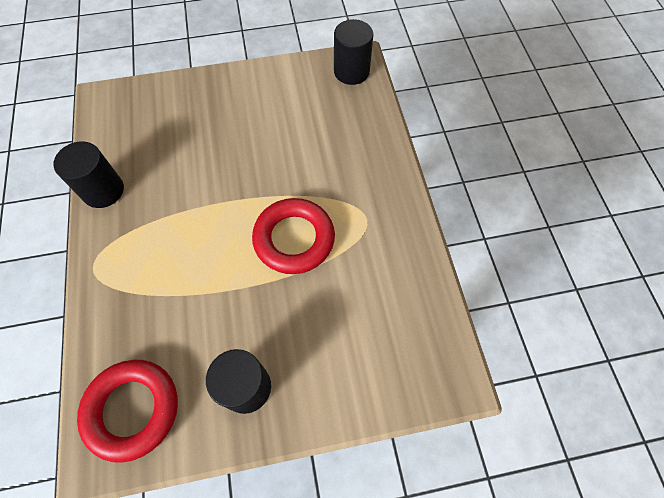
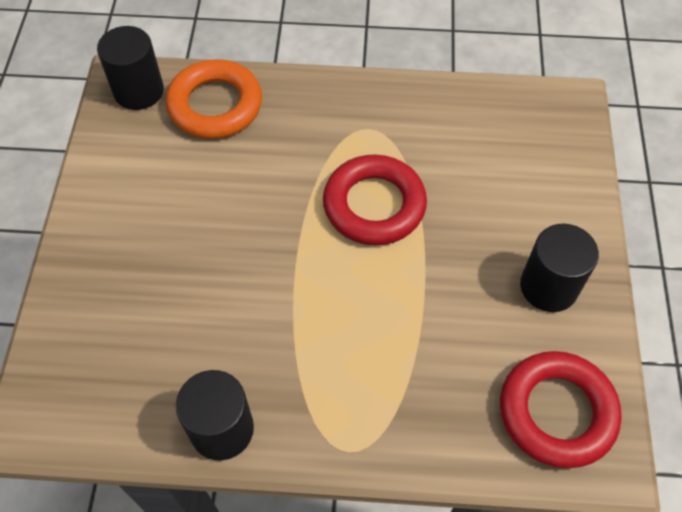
camera: 75 degrees left, 5 degrees down
(354, 116) = (215, 105): none -> orange ring

